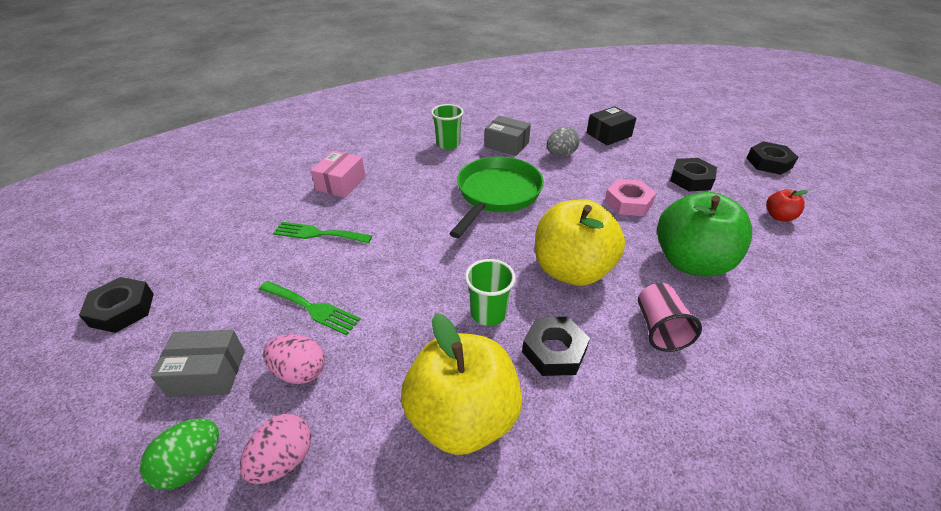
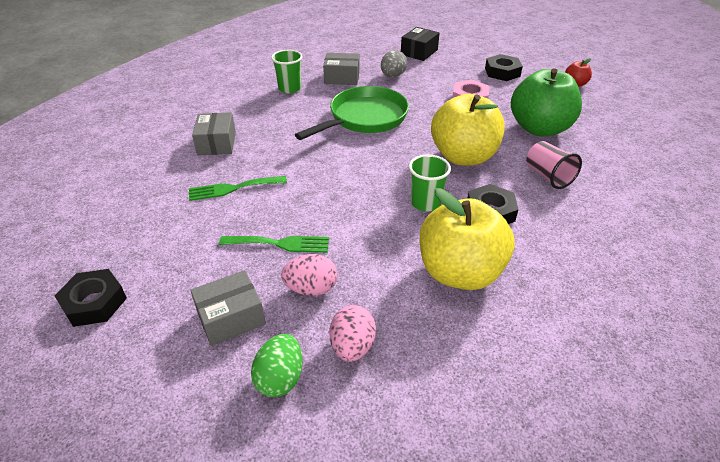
camera: 25 degrees left, 0 degrees up
(341, 183) = (217, 143): pink box -> grey box
(497, 194) = (364, 118): green pan -> green pan turned 45 degrees clockwise
(769, 163) = (546, 48): black nut -> none

